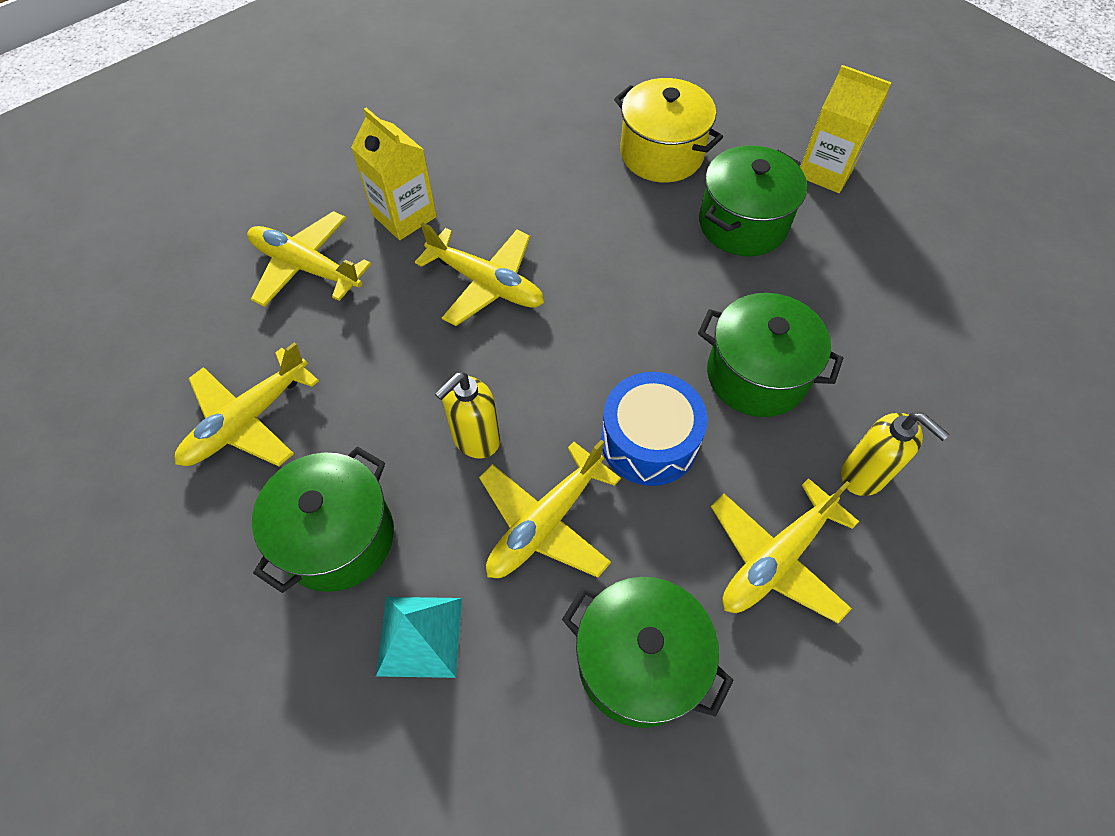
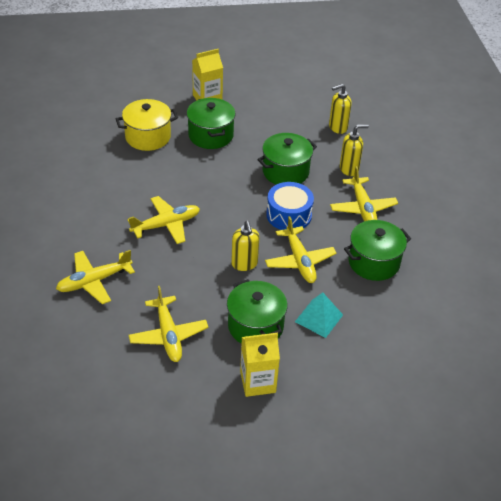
camera: 60 degrees left, 15 degrees down
(404, 216) = (97, 234): yellow carton -> yellow carton (258, 382)
(960, 392) = (337, 127): none -> yellow soap dispenser

